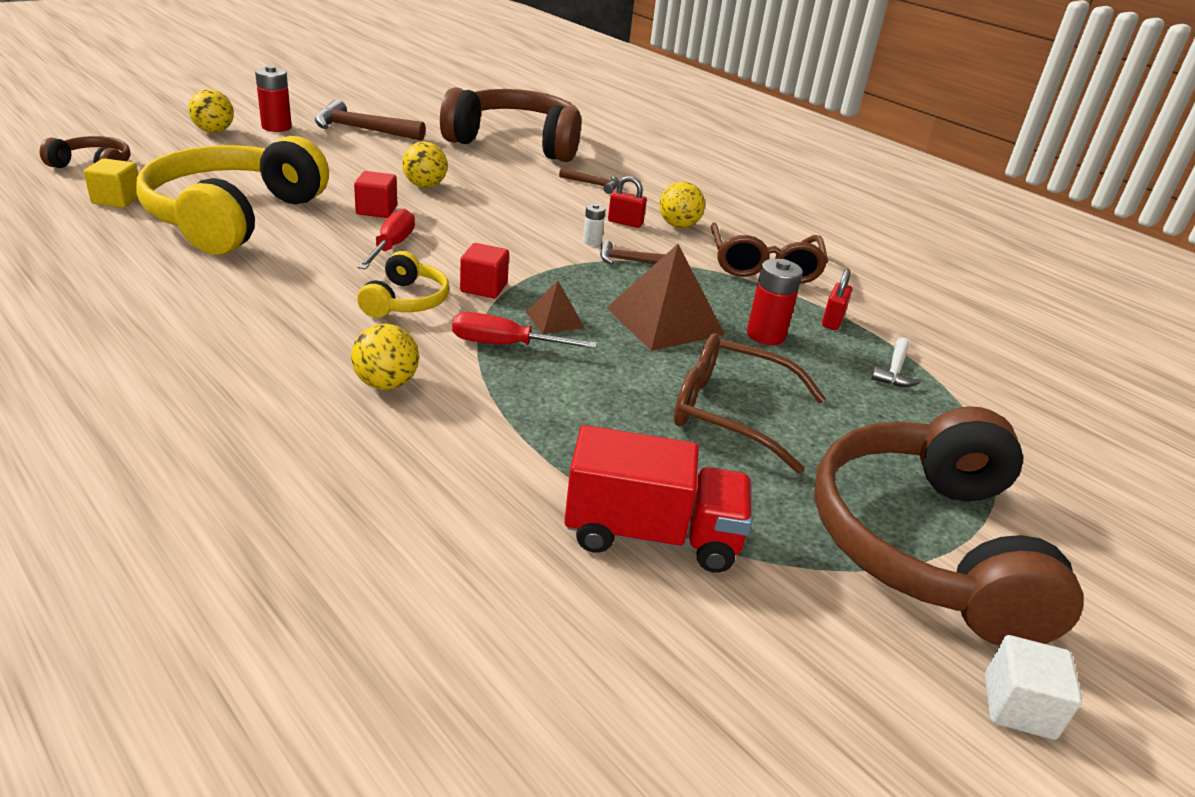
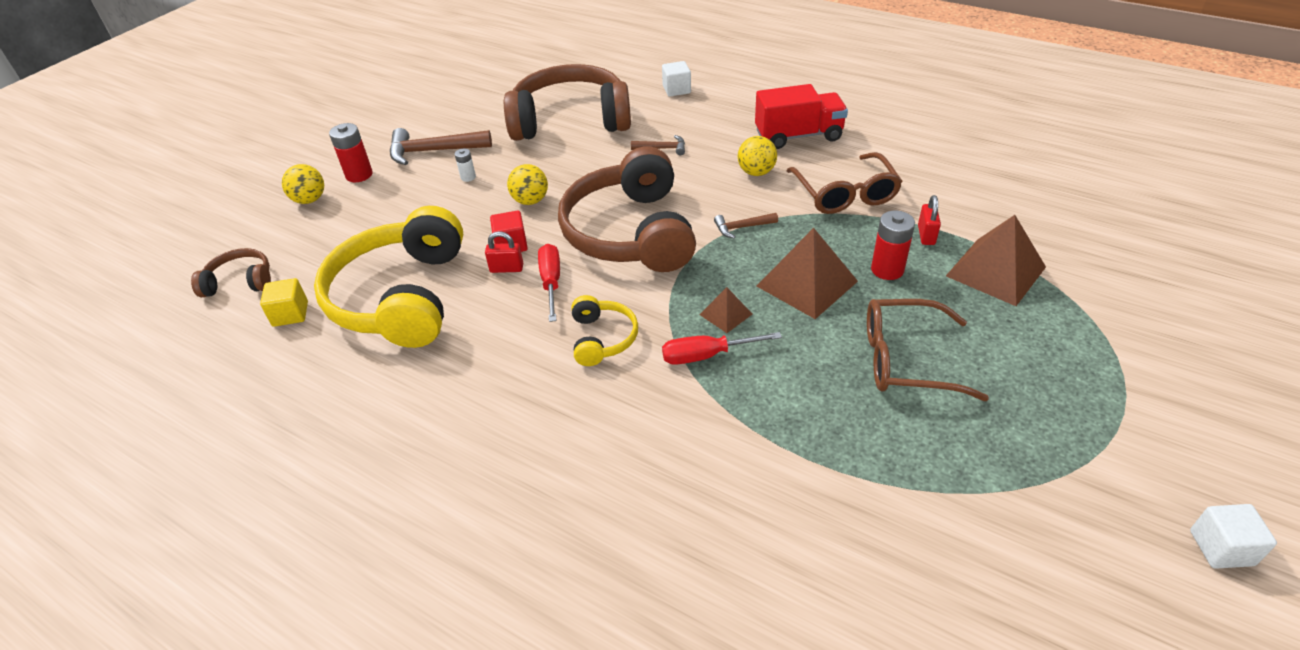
camera: 10 degrees left, 10 degrees up
(386, 384) = (645, 431): yellow ball -> none
(484, 287) = (652, 300): red cube -> none
(592, 241) = (701, 216): white battery -> white battery (468, 177)
(625, 222) = (714, 184): red padlock -> red padlock (506, 268)
(644, 149) = (676, 90): none -> white cube
(652, 535) = (919, 499): red truck -> red truck (798, 136)
(894, 371) = (996, 271): white hammer -> brown pyramid
(926, 545) = (1100, 432): brown headphones -> brown headphones (630, 232)

